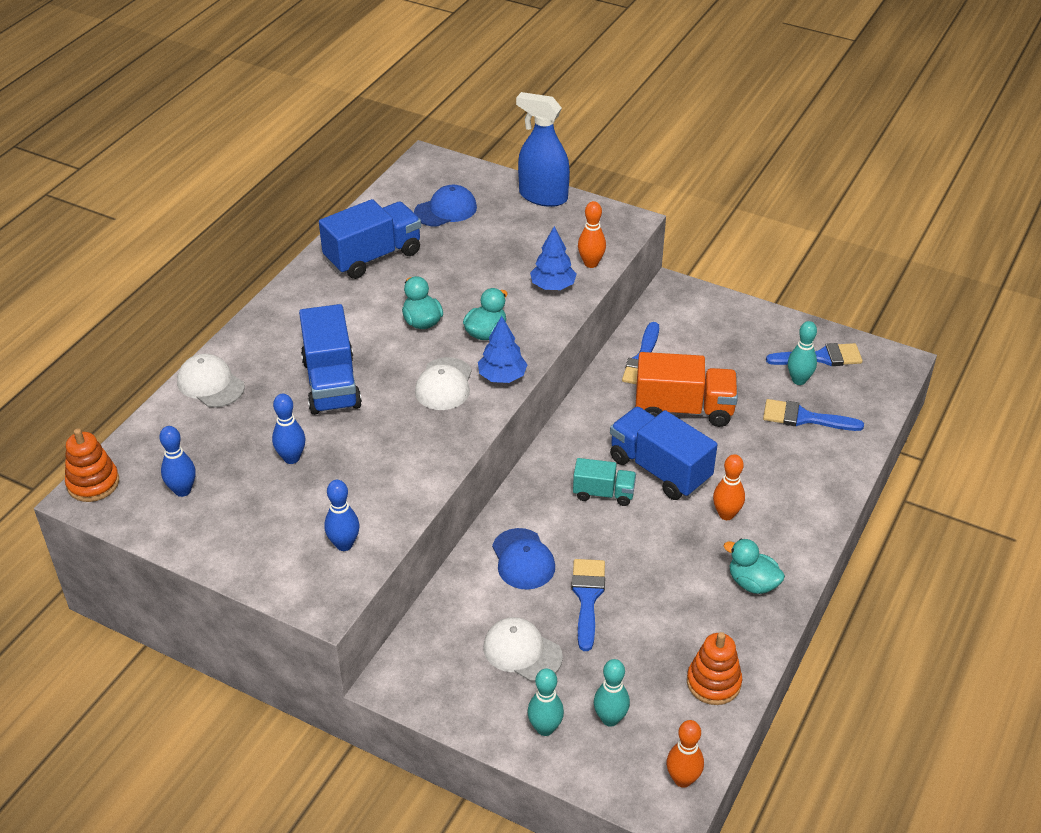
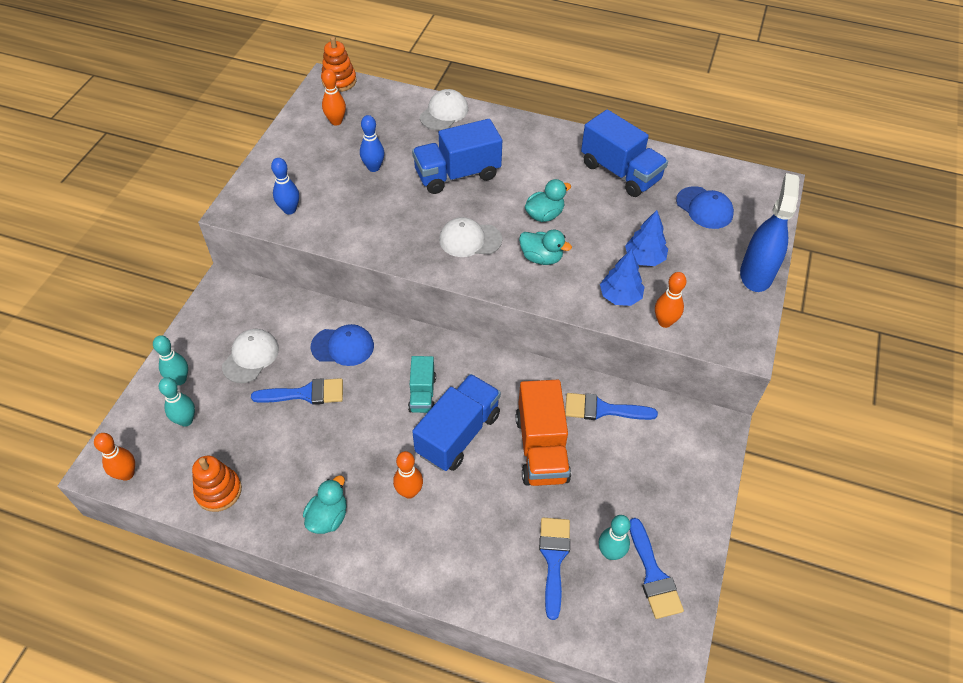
camera: 80 degrees right, 10 degrees up
(182, 490) = (336, 121): blue bowling pin -> orange bowling pin
(502, 377) = (487, 275): blue tree -> blue tree (644, 258)
(523, 559) = (343, 346): blue cap -> blue cap turned 150 degrees counterclockwise

